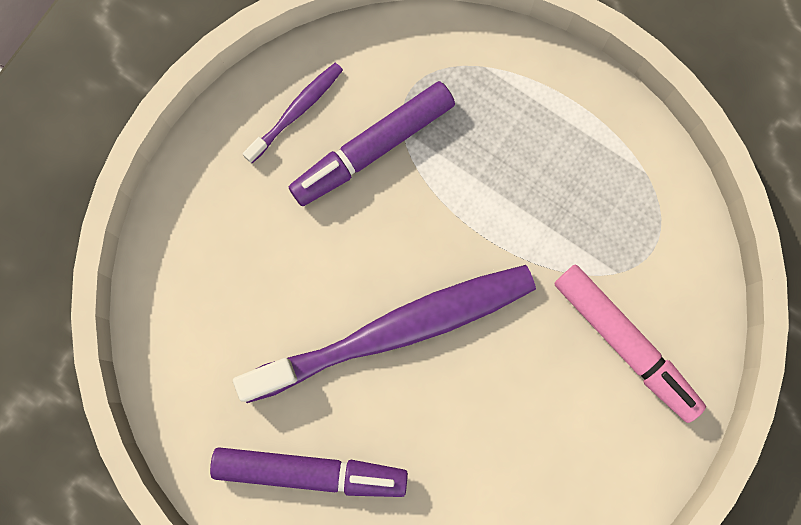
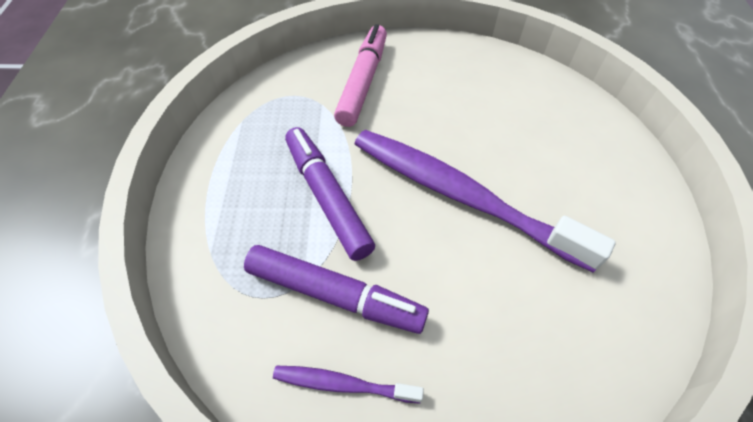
camera: 125 degrees left, 25 degrees down
(310, 472) = (595, 190): purple marker -> purple marker (327, 197)

